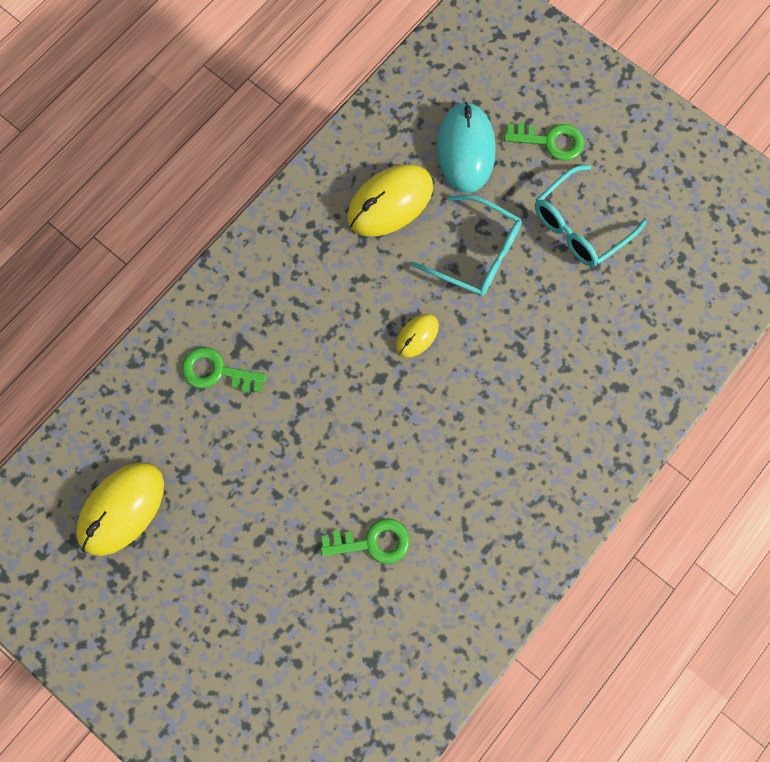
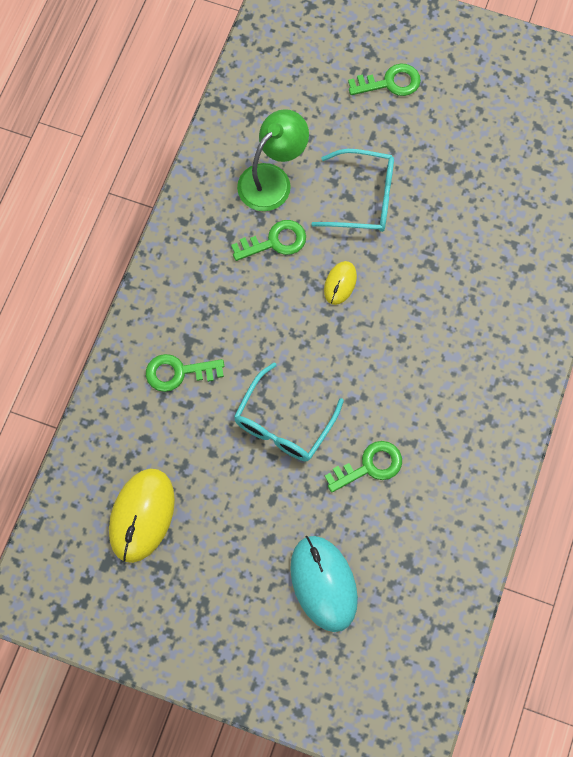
camera: 20 degrees left, 5 degrees down
(367, 269) = (275, 241): none -> green key
(390, 202) = (272, 179): yellow mouse -> green lamp
(465, 150) = (320, 113): turquoise mouse -> turquoise mouse (323, 583)
(579, 225) = (442, 145): turquoise glasses -> turquoise glasses (283, 423)

